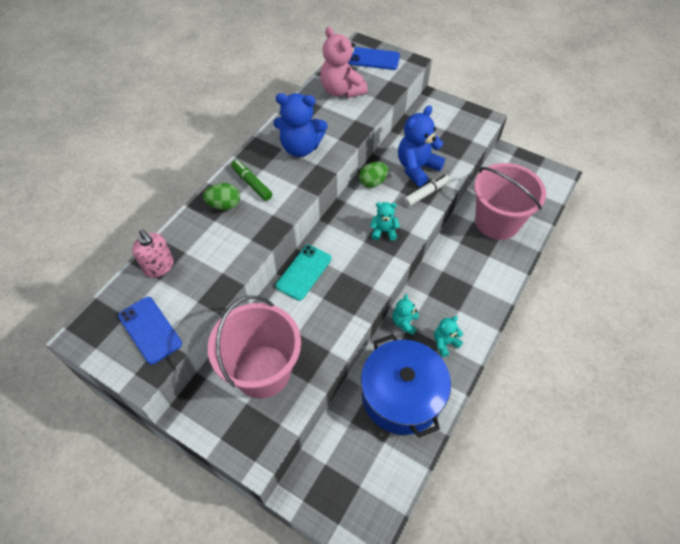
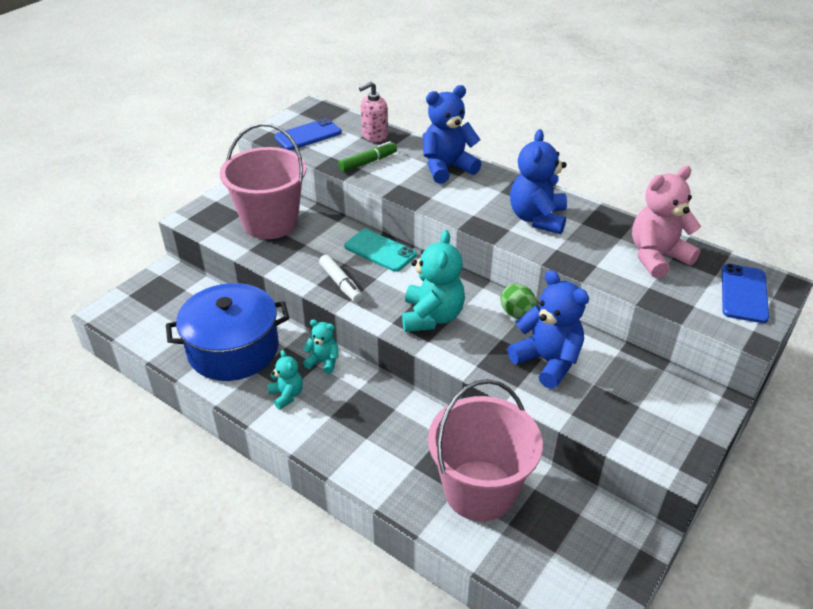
camera: 95 degrees right, 15 degrees down
(224, 205) = (447, 168): green egg -> blue teddy bear
(252, 183) = (477, 184): green marker -> green marker (368, 162)
(383, 231) = (432, 317): turquoise teddy bear -> turquoise teddy bear, size x1.83
(426, 193) = (497, 365): white marker -> white marker (340, 283)

